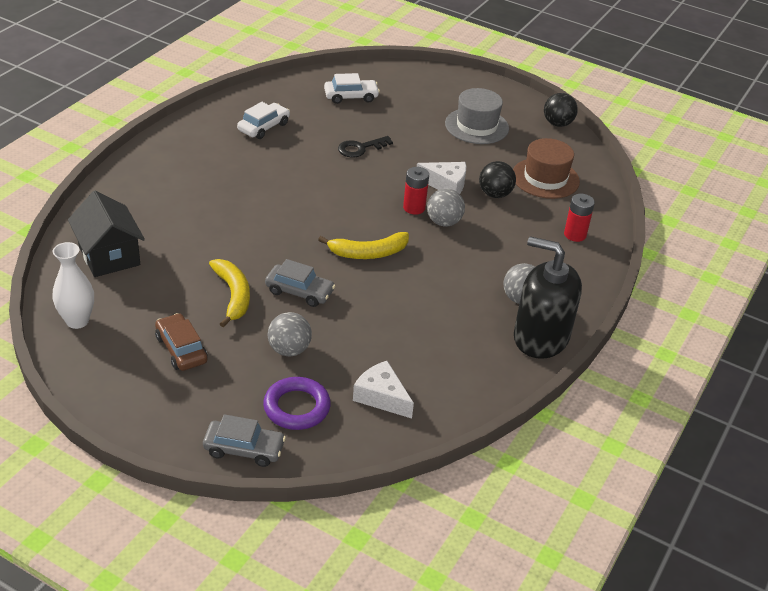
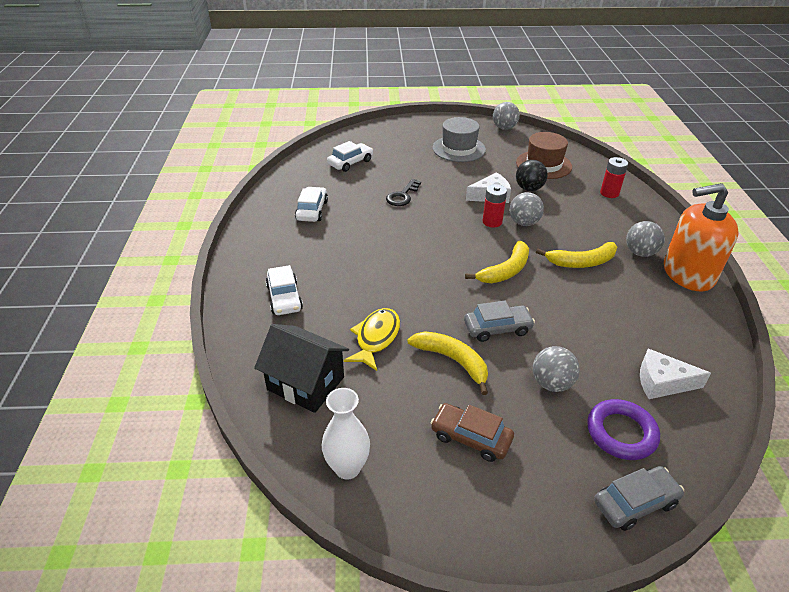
camera: 30 degrees left, 0 degrees up
(161, 188) = (284, 298): none -> white car
(195, 251) = (376, 338): none -> yellow fish
(449, 279) = (581, 262): none -> yellow banana
(540, 337) = (688, 274): black soap dispenser -> orange soap dispenser
(557, 124) = (504, 128): black ball -> grey ball

